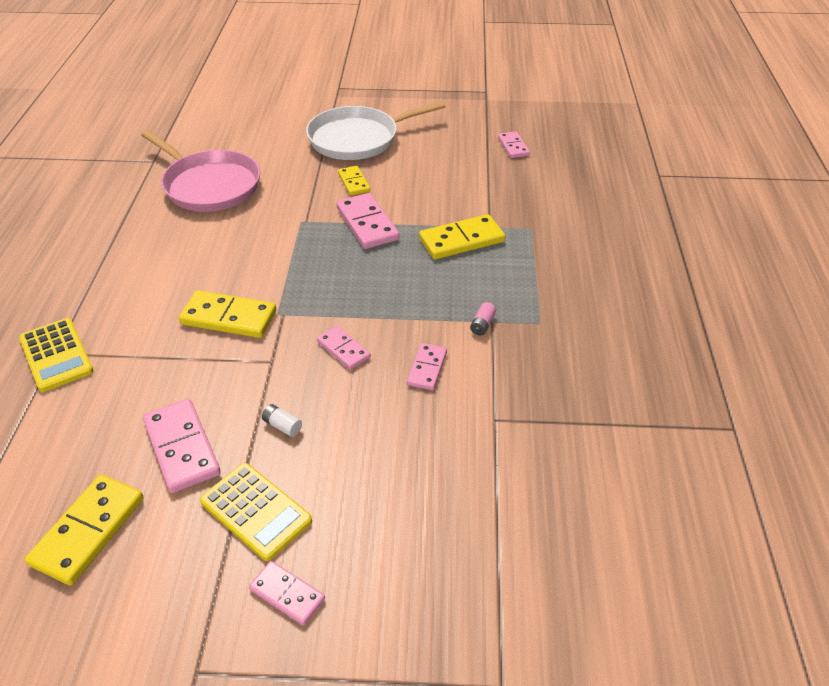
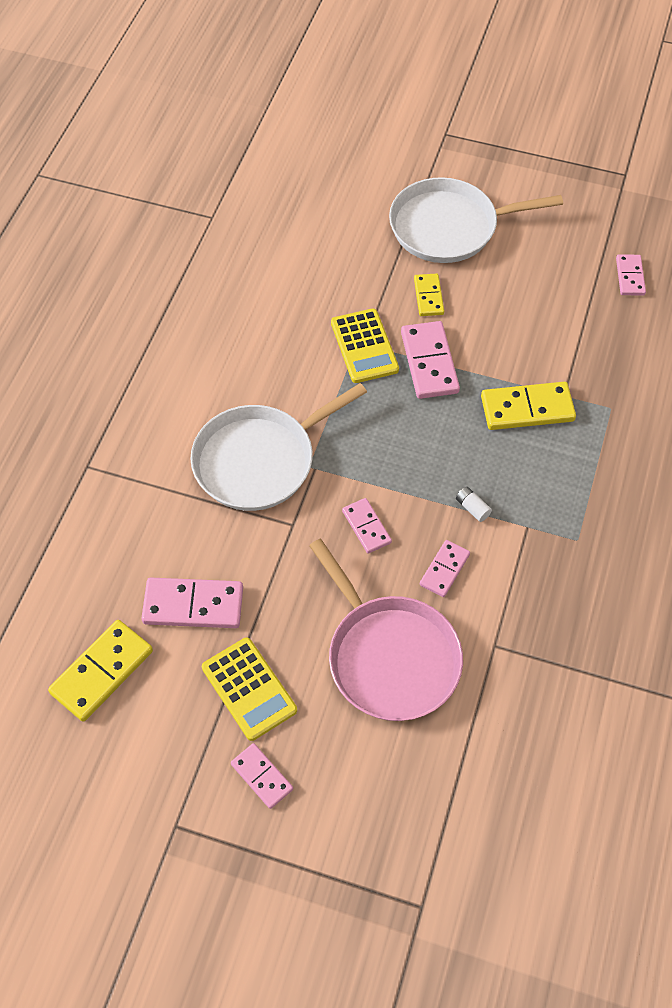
camera: 15 degrees right, 15 degrees up
(56, 355) = (88, 469): yellow calculator -> yellow calculator (364, 346)
(182, 448) = (193, 605): pink domino -> pink domino turned 75 degrees counterclockwise
(209, 185) = (267, 268): pink pan -> pink pan (389, 657)
(228, 318) = (260, 460): yellow domino -> white pan
(282, 425) = (289, 603): white battery -> white battery (472, 508)
(482, 325) = (516, 528): pink battery -> none

